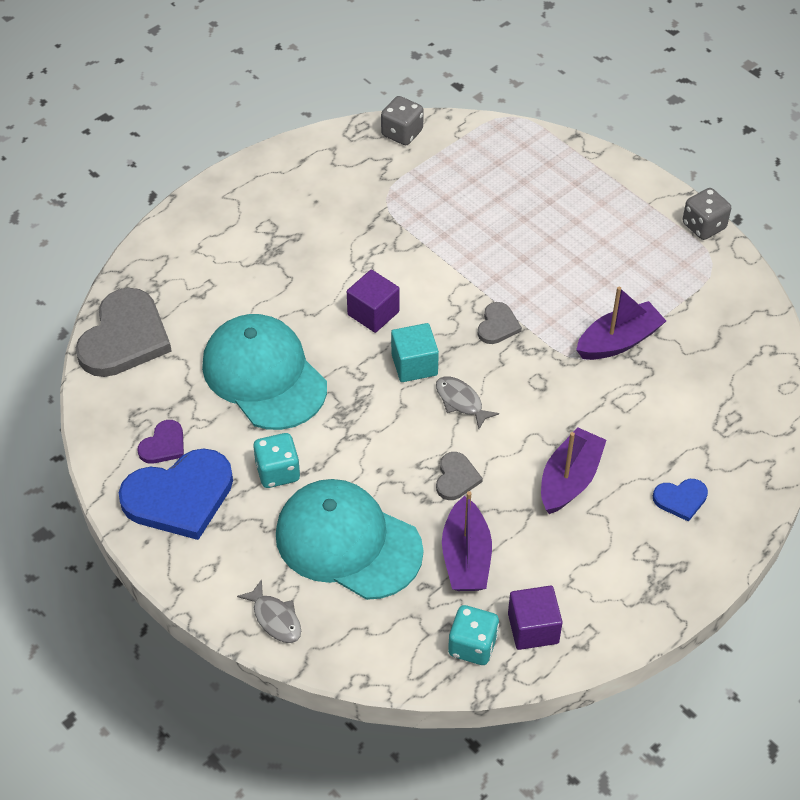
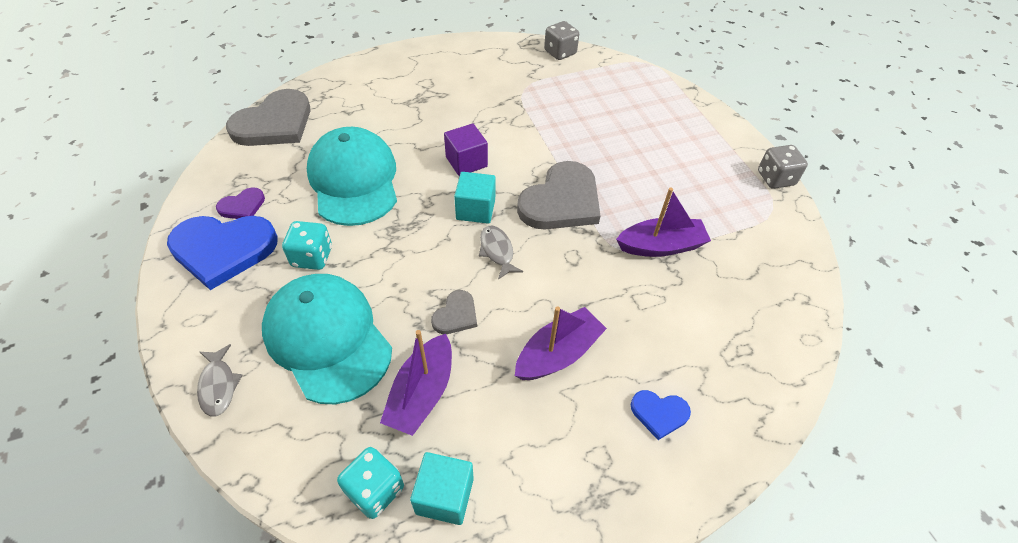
camera: 20 degrees right, 0 degrees up
(497, 325) = (561, 201): grey heart -> grey heart, size x2.09
(533, 628) = (444, 496): purple cube -> turquoise cube

